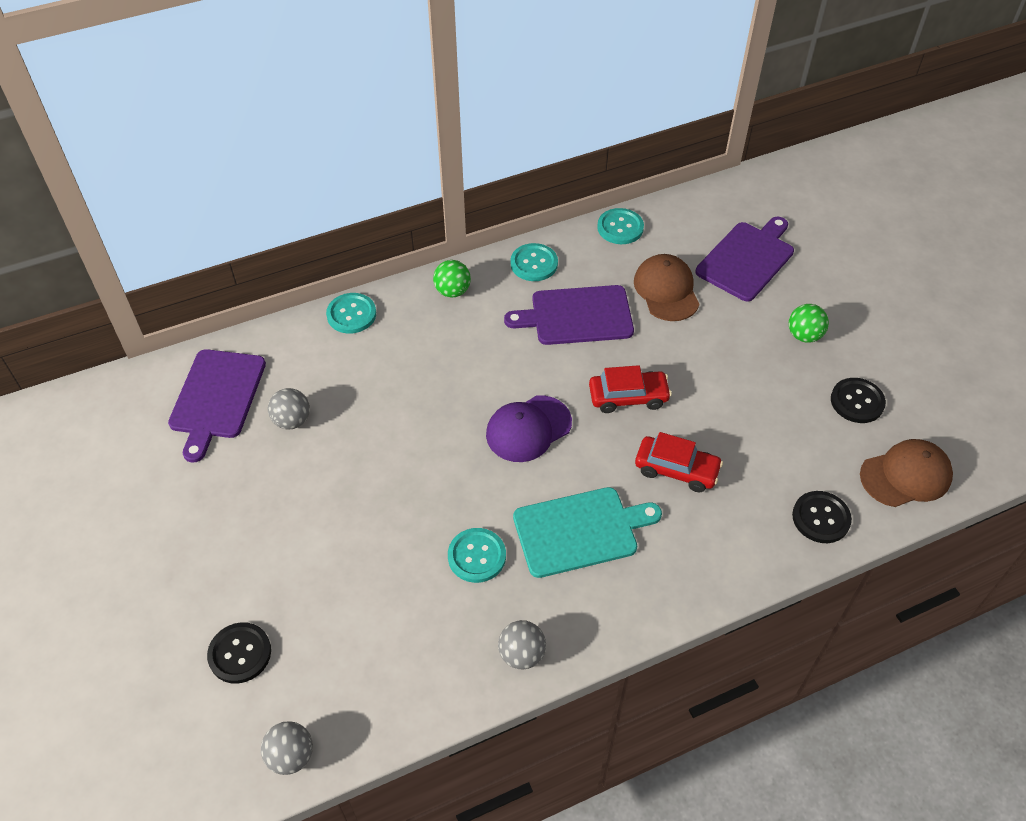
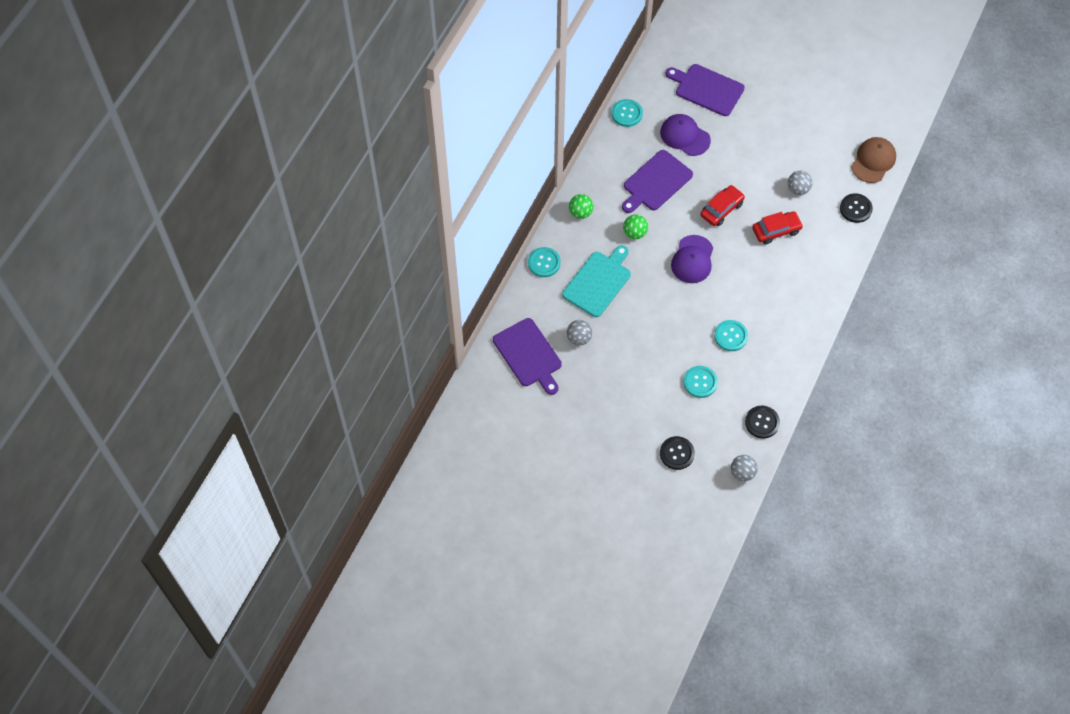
camera: 40 degrees left, 10 degrees up
(522, 654) = (790, 362): grey ball -> grey ball (798, 189)
(534, 264) = (605, 167): turquoise button -> turquoise button (700, 382)
(580, 531) = (763, 291): turquoise cutting board -> turquoise cutting board (598, 282)
(666, 290) = (685, 136): brown cap -> purple cap
(747, 259) = (707, 89): purple cutting board -> purple cutting board turned 60 degrees counterclockwise
(804, 335) = (771, 116): green ball -> green ball (635, 233)
(857, 401) = (823, 137): black button -> black button (762, 422)

